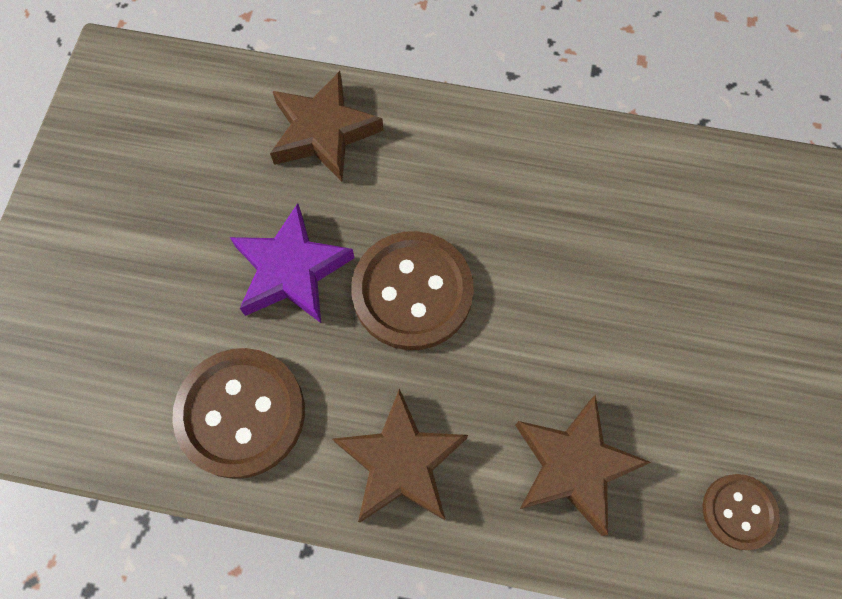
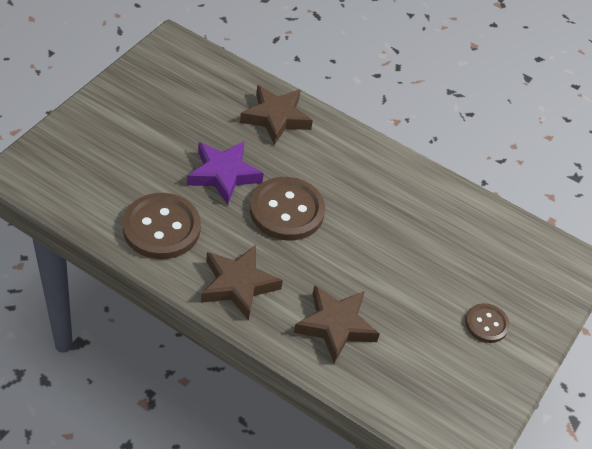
camera: 15 degrees right, 20 degrees down
(738, 511) = (421, 385): brown button -> brown button (486, 324)

